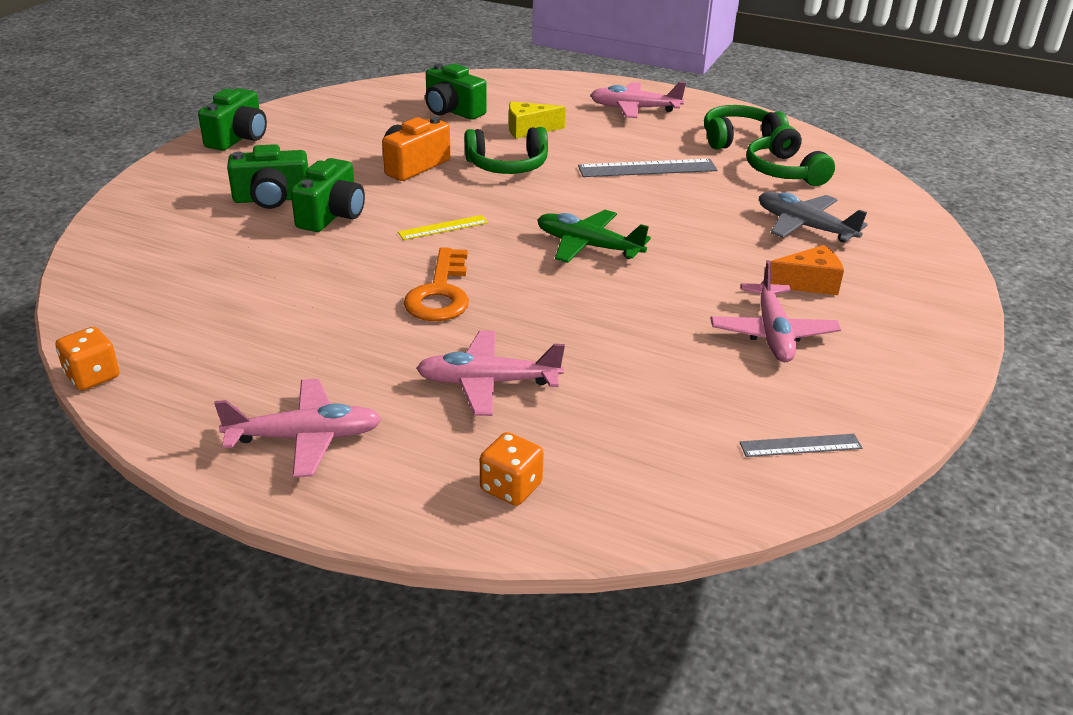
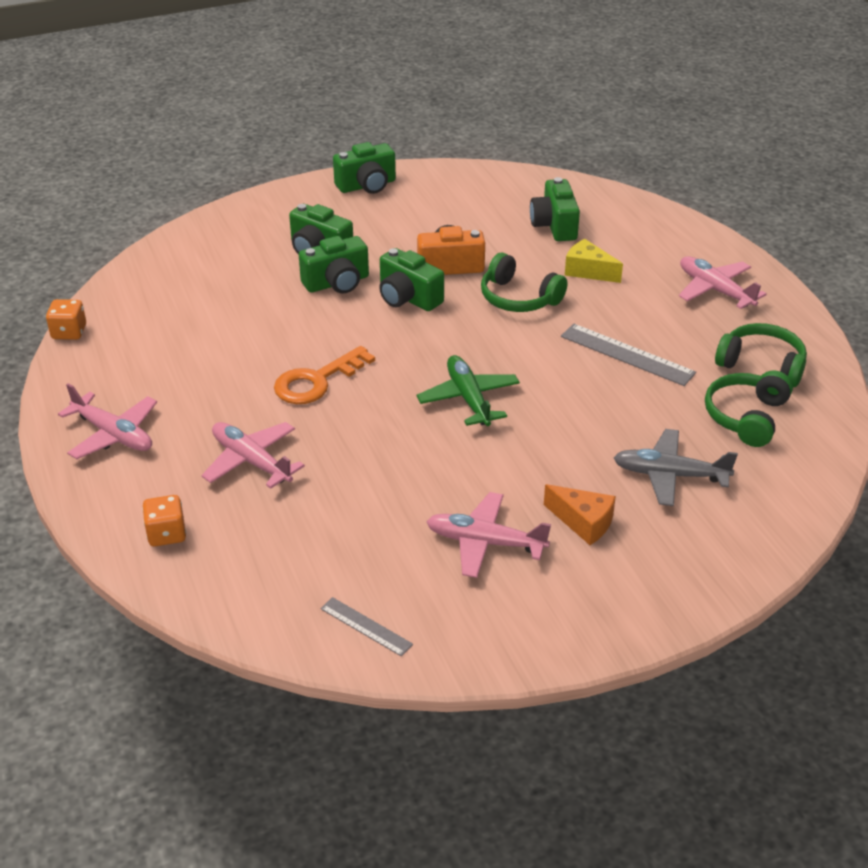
camera: 45 degrees right, 5 degrees up
(416, 201) = (408, 298): none -> green camera
(443, 227) = (393, 330): yellow ruler -> none
(772, 333) = (485, 542): pink plane -> pink plane turned 60 degrees clockwise
(804, 226) = (669, 475): grey plane -> grey plane turned 75 degrees counterclockwise

